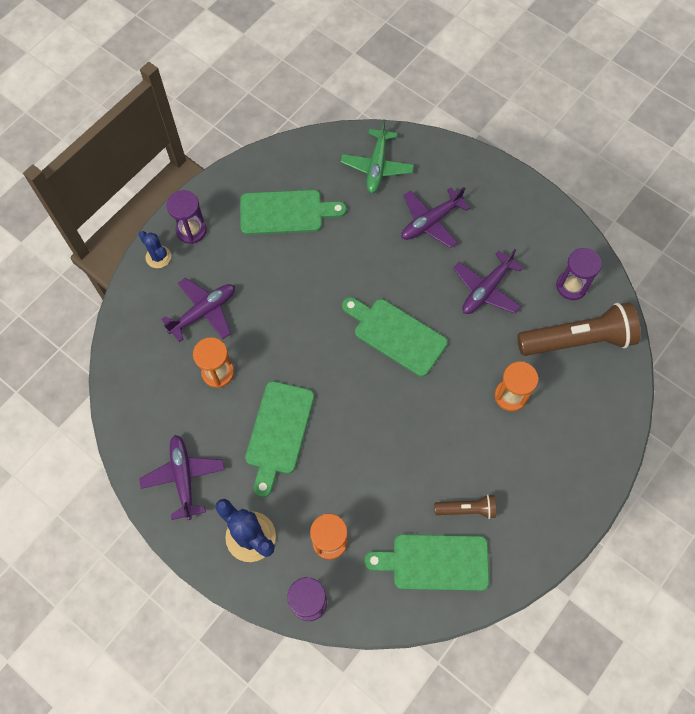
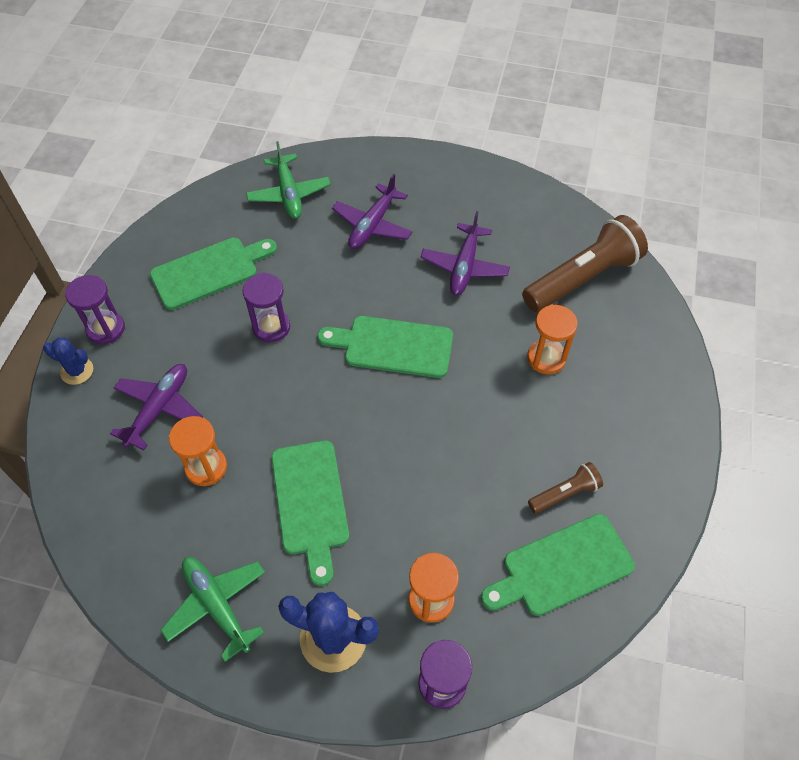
camera: 25 degrees left, 10 degrees down
(183, 477) = (217, 605): purple plane -> green plane
(571, 286) = (548, 232): purple hourglass -> purple hourglass (271, 327)

